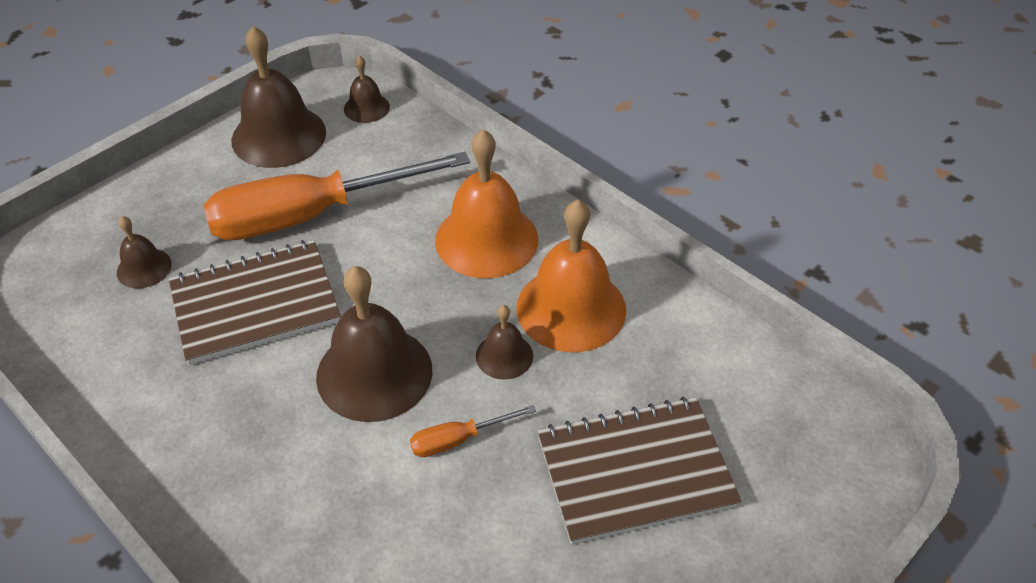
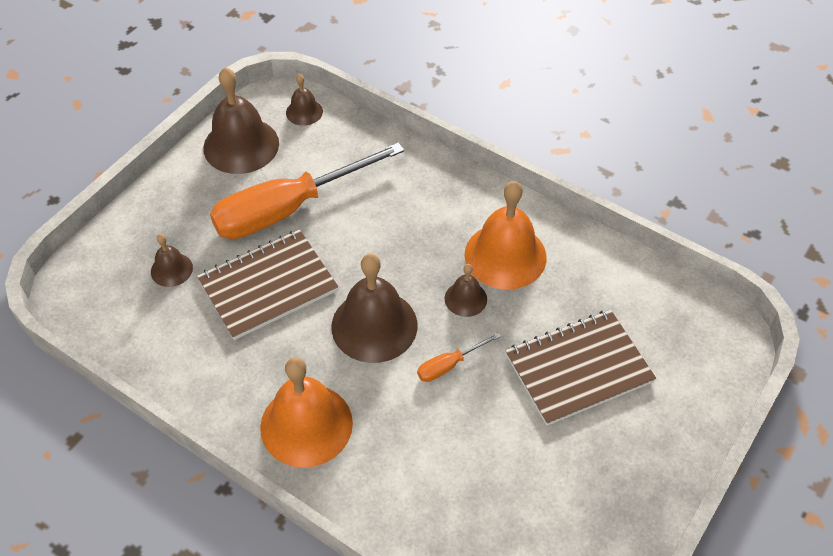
camera: 10 degrees left, 5 degrees up
(486, 239) = (429, 210): orange bell -> orange bell (306, 425)

